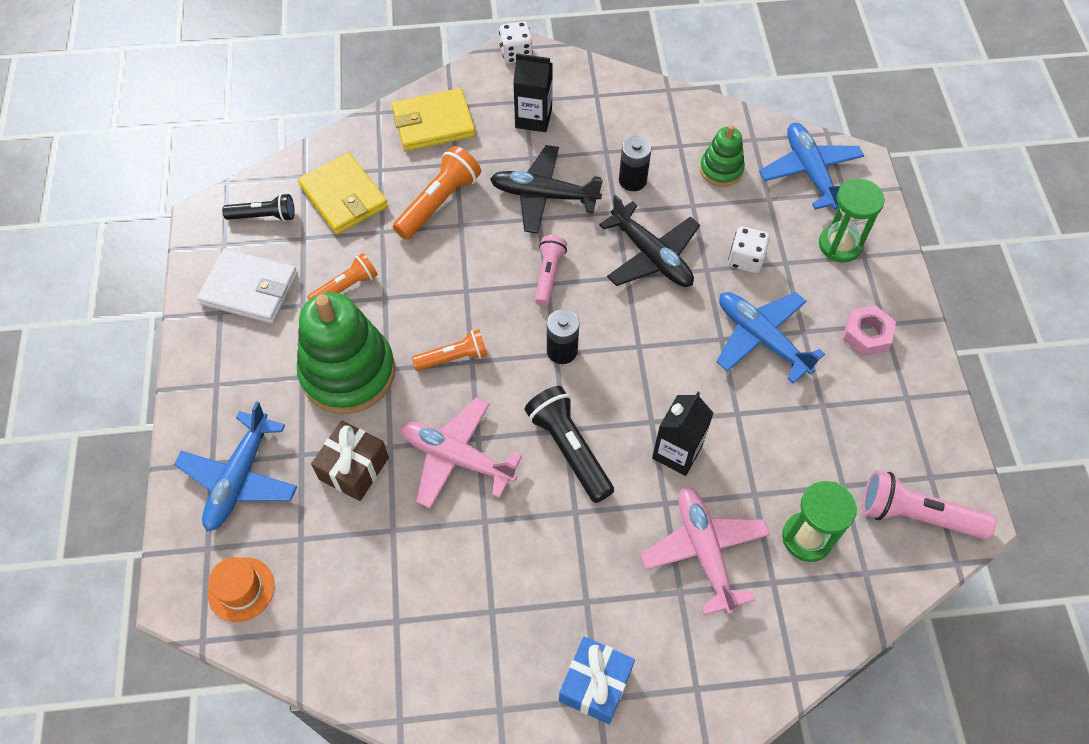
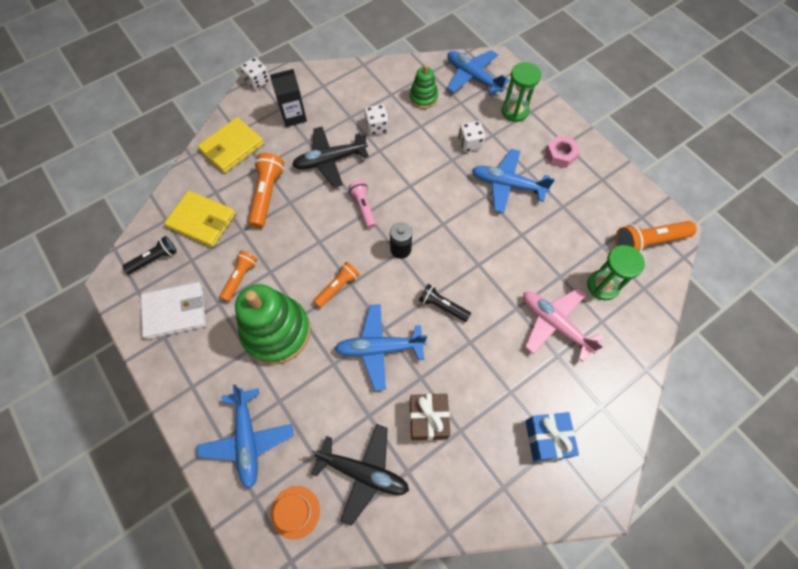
camera: 30 degrees left, 5 degrees up
(354, 468) = (319, 391): brown gift -> brown gift (428, 419)
(457, 457) = (379, 348): pink plane -> blue plane
(569, 449) = (442, 306): black flashlight -> black flashlight, size x0.65
(632, 180) = (377, 127): black battery -> white dice
(651, 256) = (416, 167): black plane -> black plane (363, 472)
(677, 452) = (503, 275): black carton -> none
(916, 515) = (648, 242): pink flashlight -> orange flashlight

